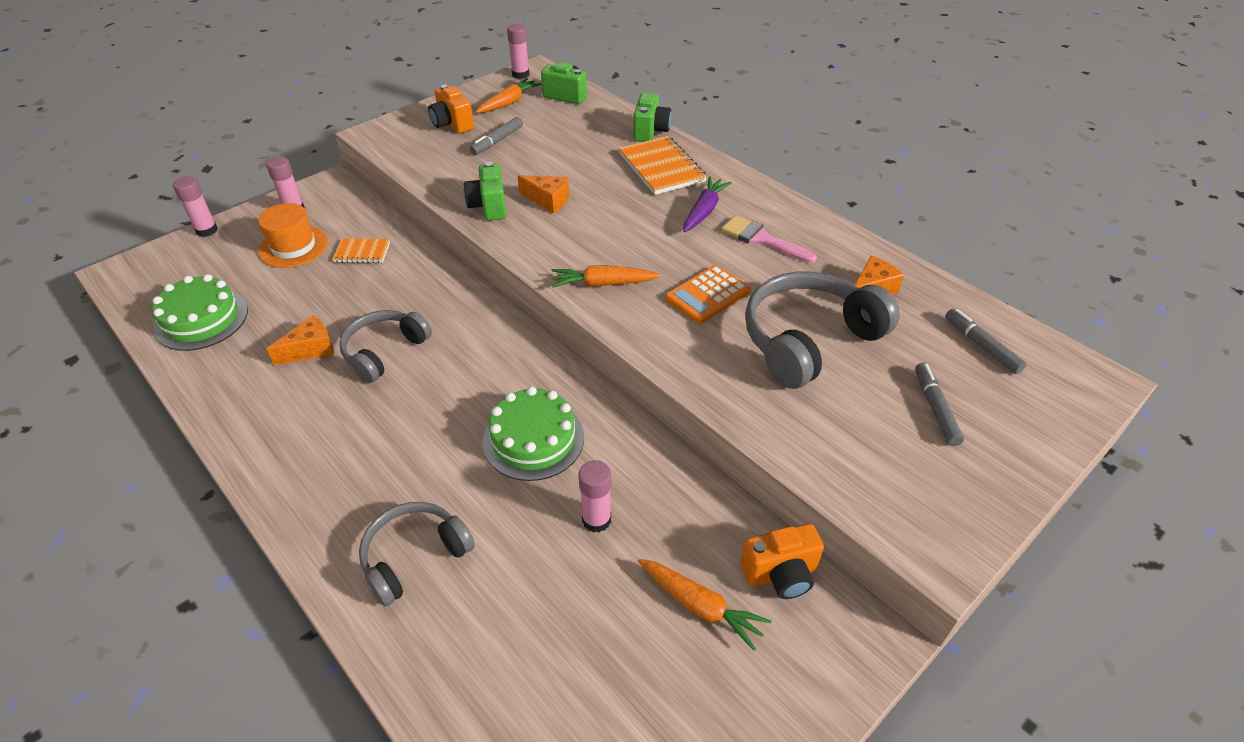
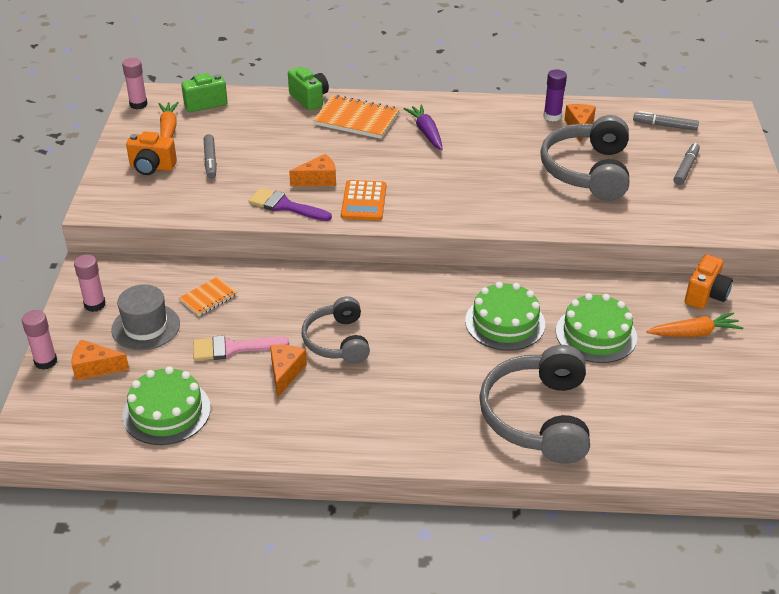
camera: 45 degrees left, 5 degrees down
(221, 255) = (95, 368): none -> orange cheese
(293, 247) = (146, 327): orange hat -> grey hat
(414, 556) = (538, 417): grey headphones -> grey headphones, size x1.57
(489, 206) = (285, 206): green camera -> purple brush
(596, 520) = (596, 334): pink glue stick -> green cake
(603, 284) = (437, 208): orange carrot -> none
(707, 295) = (503, 179): orange calculator -> orange calculator (364, 201)
(762, 239) = (484, 131): pink brush -> pink brush (232, 348)
(857, 263) = (552, 116): none -> purple glue stick
(935, 408) = (686, 168): grey marker -> grey marker turned 75 degrees clockwise

